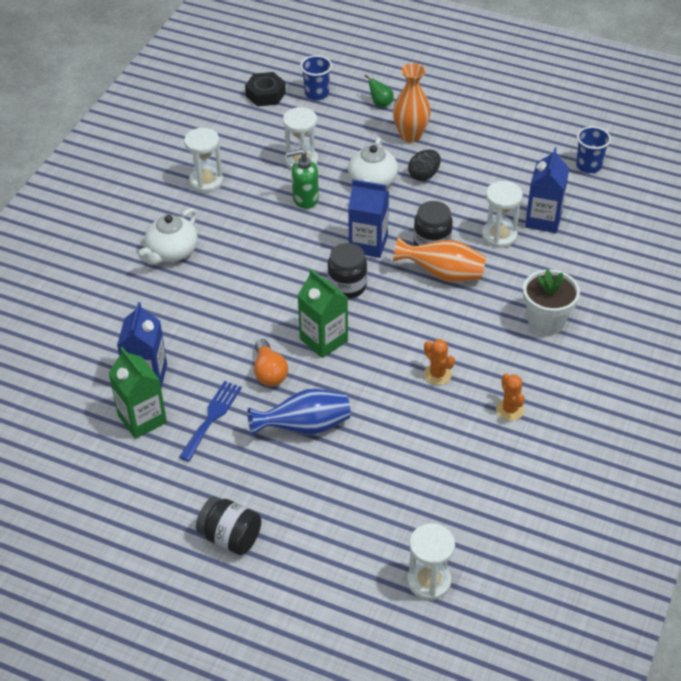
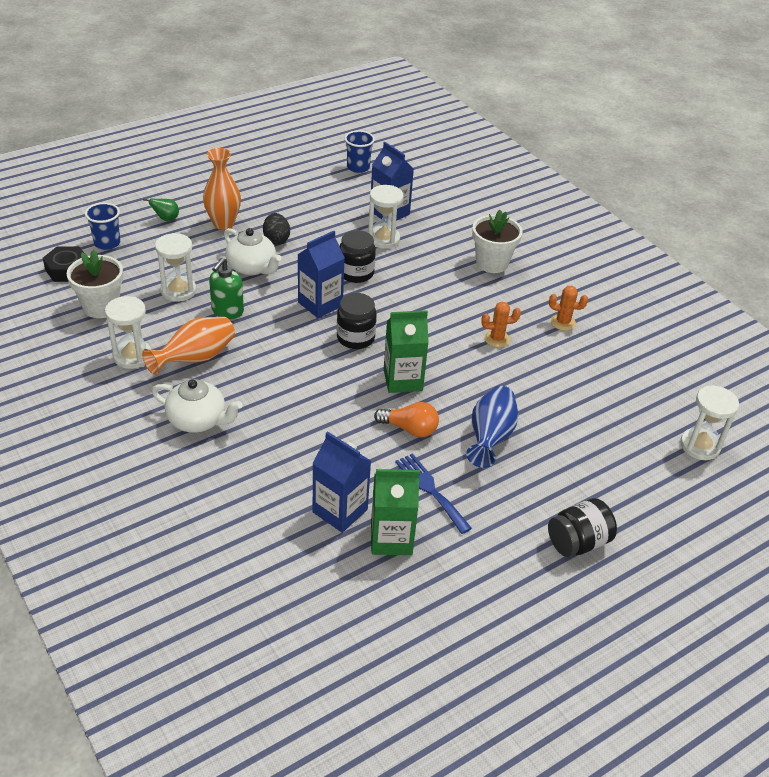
camera: 60 degrees left, 5 degrees down
(172, 252) = (198, 420): white teapot -> white teapot turned 45 degrees counterclockwise
(242, 135) = (101, 307): none -> white flower pot
(443, 274) = (394, 284): orange vase -> orange vase (195, 359)

